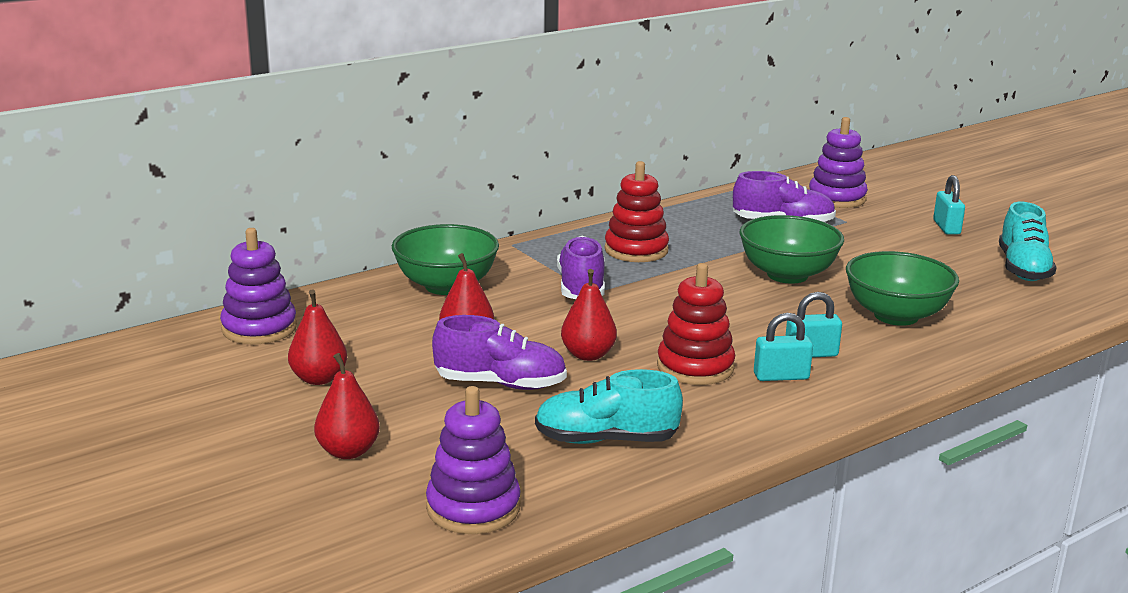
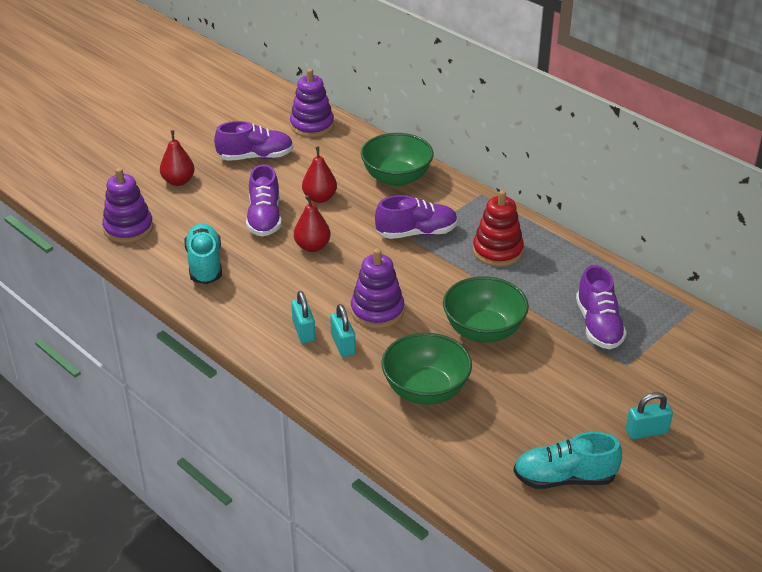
camera: 80 degrees right, 15 degrees up
(319, 378) = (255, 157): red pear -> purple shoe
(695, 367) = (307, 292): red stacking toy -> none
(837, 198) = (685, 358): purple stacking toy -> purple stacking toy (377, 311)

